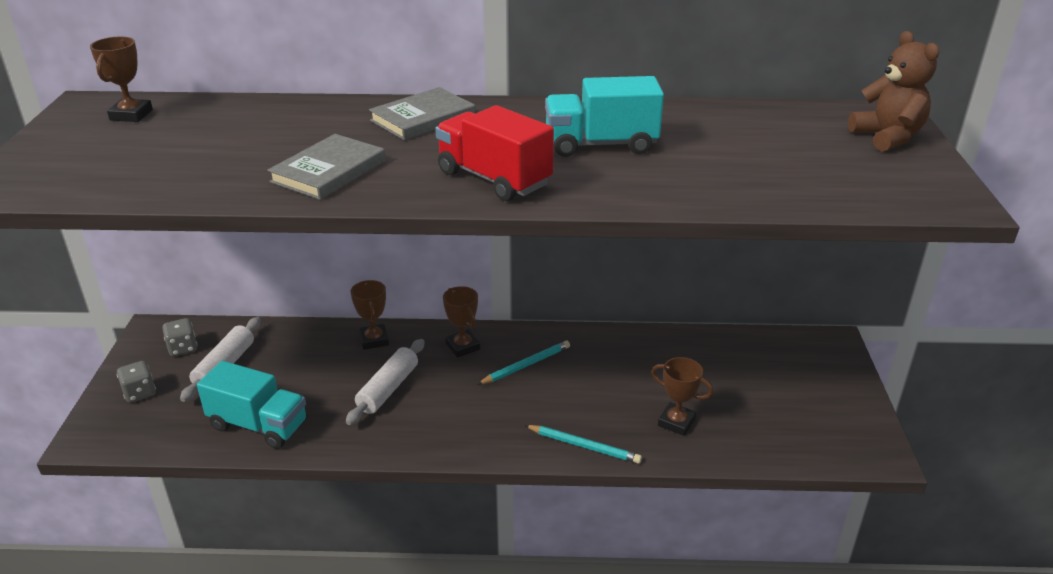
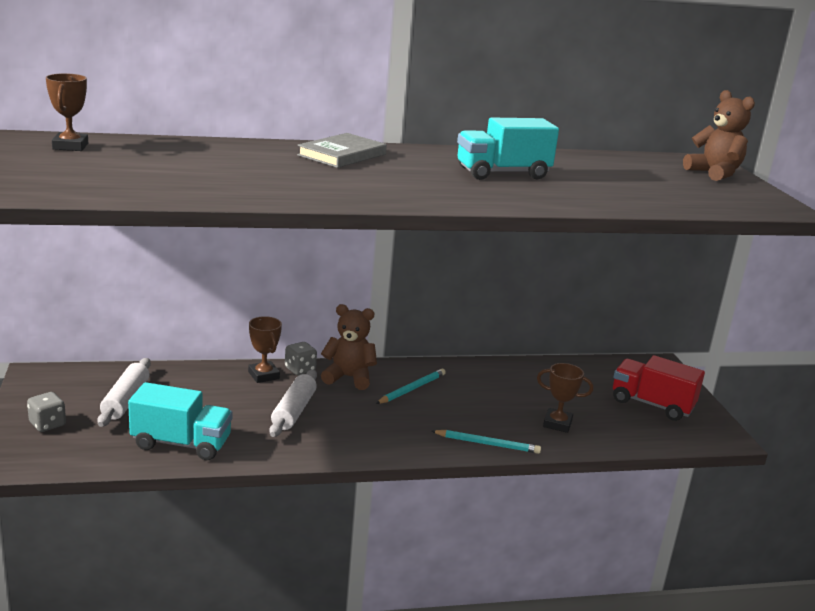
camera: 15 degrees left, 10 degrees down
(182, 348) = (75, 388): grey dice -> grey dice (300, 369)
(329, 171) = (288, 185): grey book -> none
(463, 346) = (349, 377): brown trophy -> brown teddy bear
(494, 179) = (432, 192): red truck -> red truck (651, 404)

